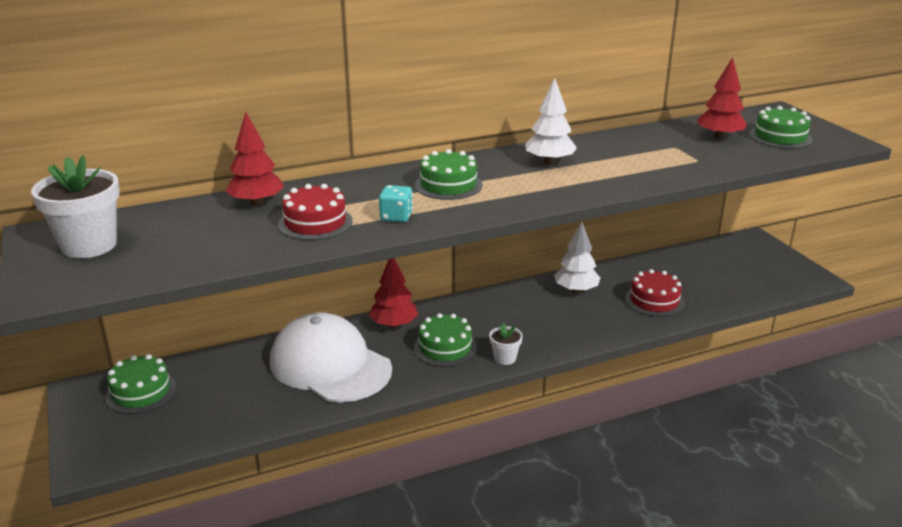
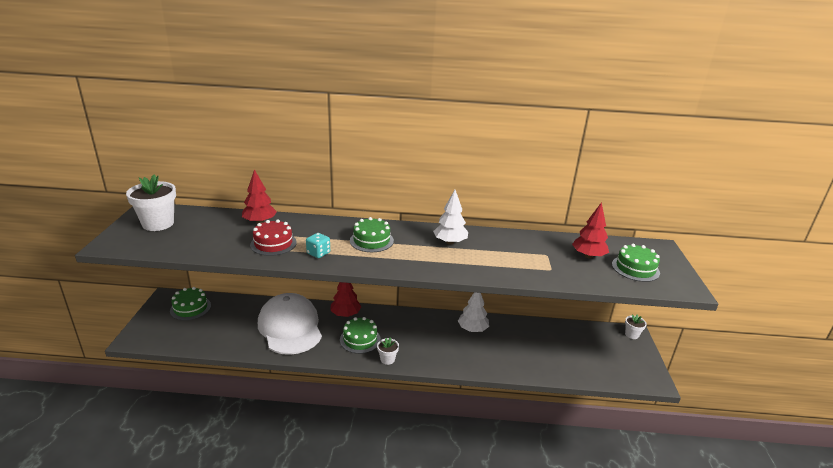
camera: 25 degrees right, 0 degrees up
(654, 301) = (517, 355): red cake -> none
(753, 240) = (631, 334): none -> white flower pot

